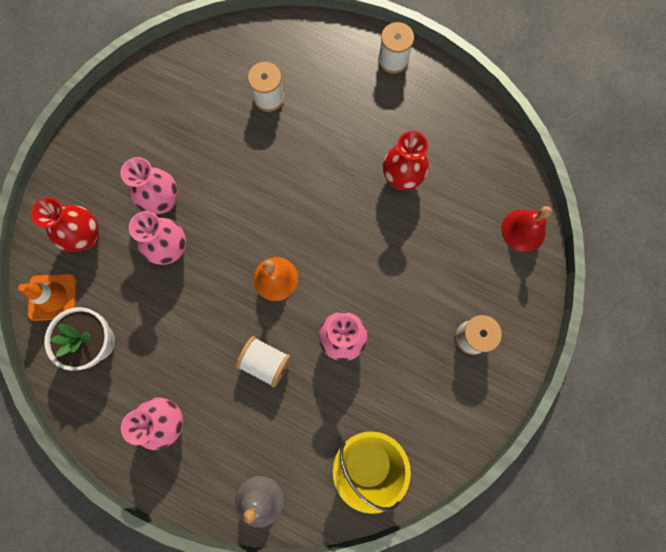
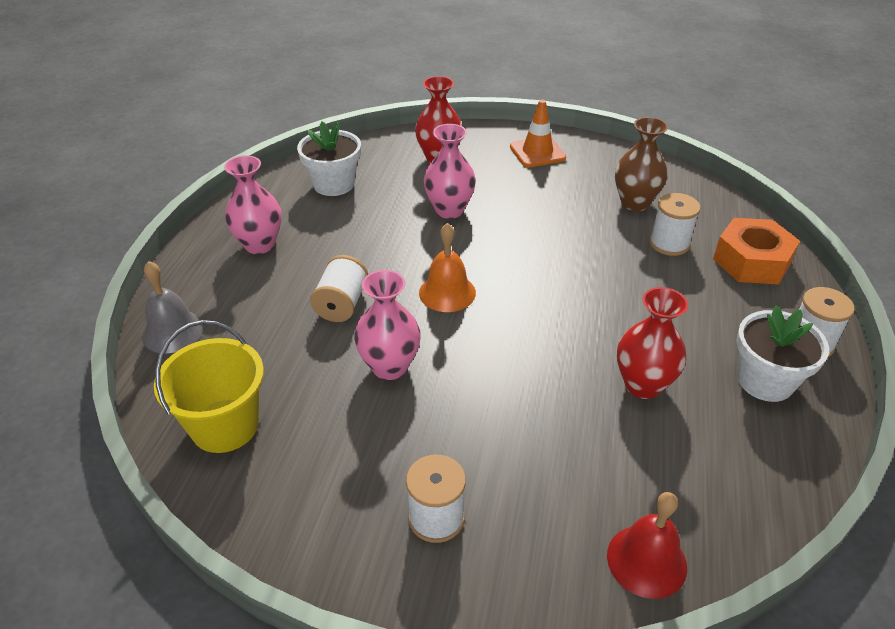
camera: 75 degrees right, 35 degrees down
(52, 297) = (371, 152): orange traffic cone -> orange traffic cone (537, 152)
(163, 201) = (499, 195): pink vase -> none
(210, 99) = (635, 203): none -> brown vase
(306, 52) = (751, 261): none -> orange nut
(417, 103) = (765, 381): none -> white flower pot

